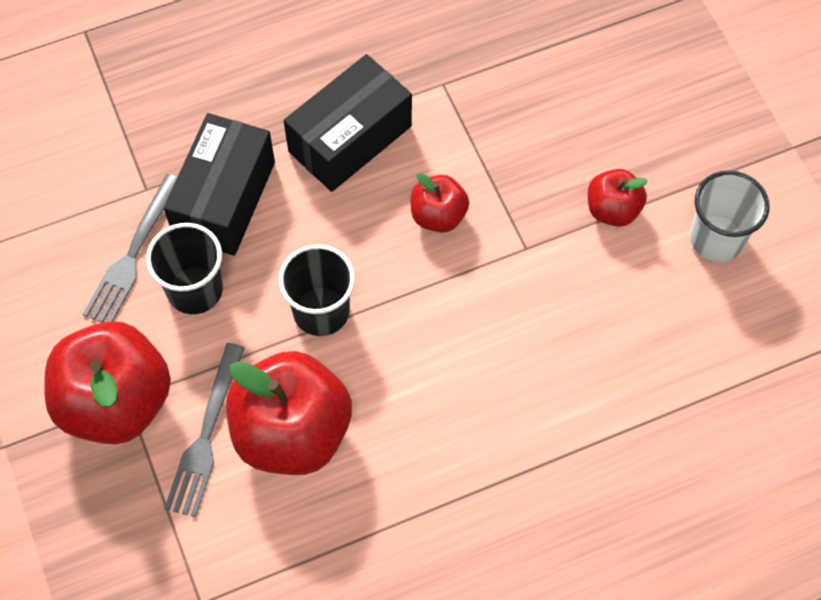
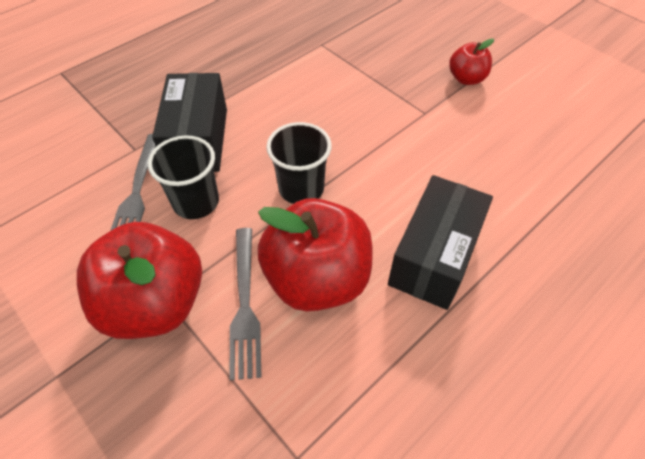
camera: 20 degrees left, 10 degrees down
(350, 139) = (274, 85): black box -> black box (434, 256)
(438, 215) = (356, 110): red apple -> none
(716, 238) = (539, 77): white cup -> none

